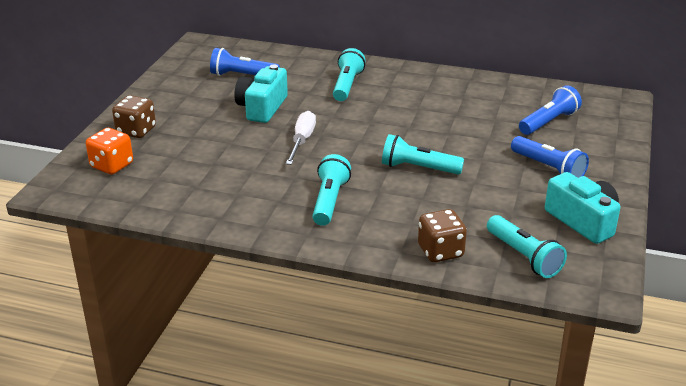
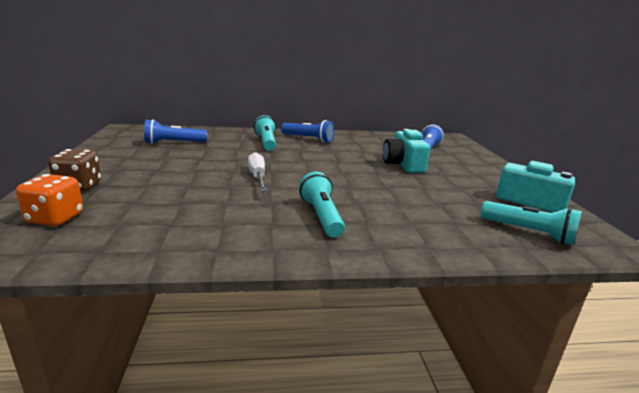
camera: 25 degrees left, 10 degrees down
(262, 108) = (204, 160): turquoise camera -> turquoise camera (403, 164)
(418, 168) = (372, 184): turquoise flashlight -> none
(440, 251) = (462, 241): brown dice -> none
(548, 168) = (461, 173): blue flashlight -> blue flashlight (308, 139)

